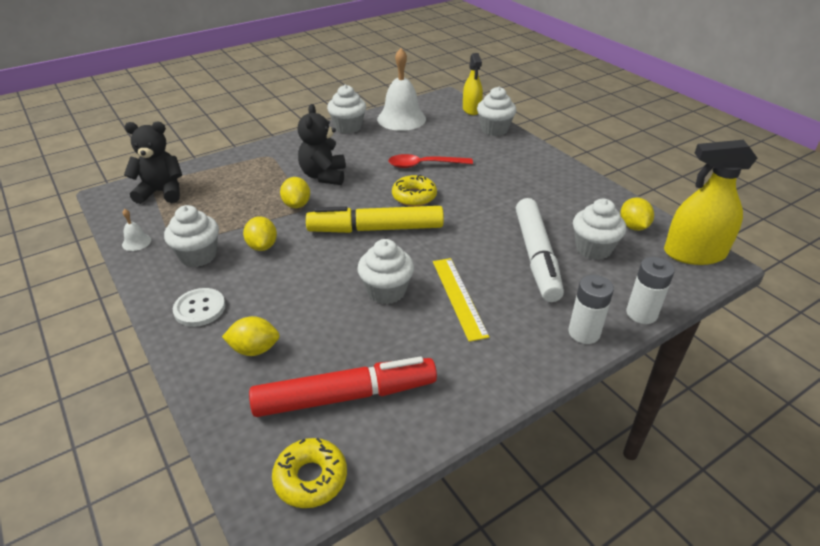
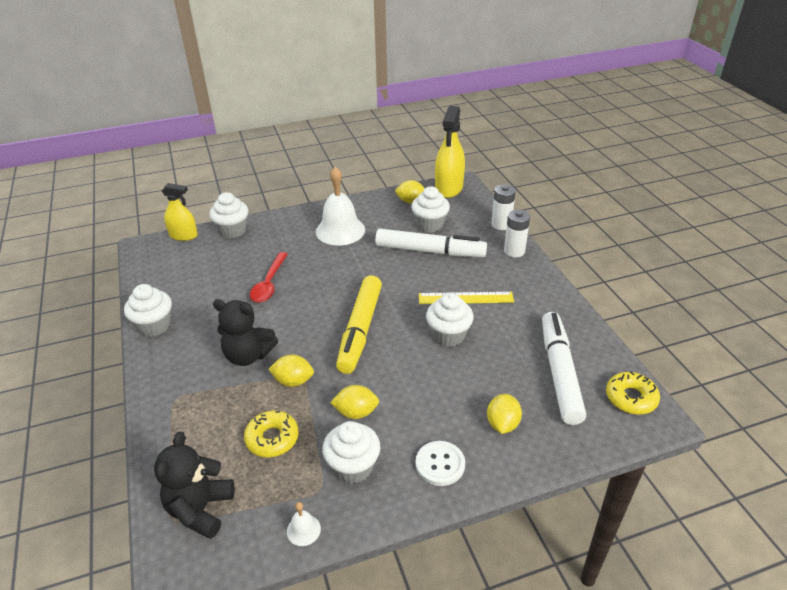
camera: 75 degrees left, 0 degrees up
(344, 396) = (559, 373): red marker -> white marker
(401, 119) = (166, 284): white bell -> white bell (340, 230)
(414, 196) = (319, 299): yellow donut -> yellow donut (272, 438)

